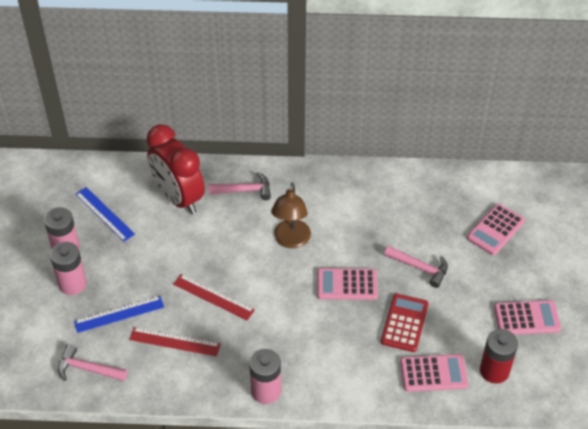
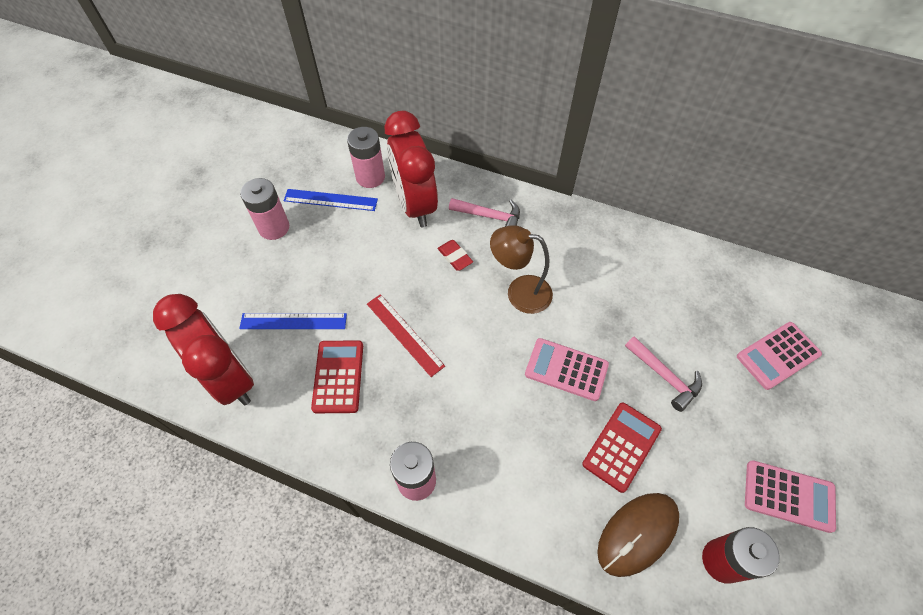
camera: 20 degrees right, 10 degrees up
(72, 284) = (262, 269): pink battery -> pink battery (370, 177)
(88, 369) = (230, 378): pink hammer -> red clock
(104, 214) = (330, 200): blue ruler -> blue ruler turned 60 degrees counterclockwise
(174, 342) = (338, 376): red ruler -> red calculator
(229, 229) = (455, 257): none -> red eraser
(291, 241) = (519, 292): brown lamp -> brown lamp turned 75 degrees clockwise
(433, 373) = (637, 534): pink calculator -> brown mouse

